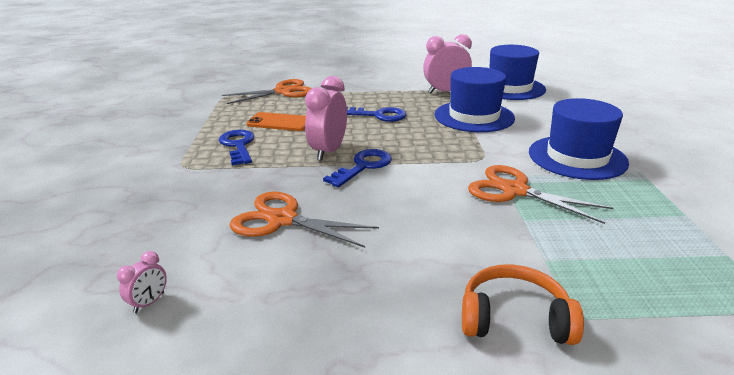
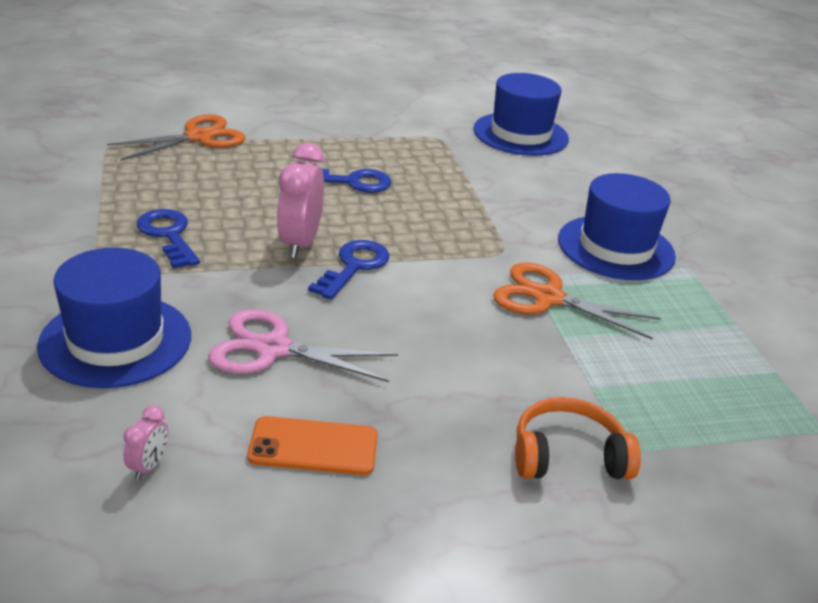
camera: 15 degrees left, 5 degrees up
(279, 122) = (213, 194): orange phone -> orange phone (313, 446)
(282, 219) = (273, 348): orange scissors -> pink scissors
(445, 92) = (435, 140): pink clock -> none
(474, 116) = (481, 183): blue hat -> blue hat (116, 340)

